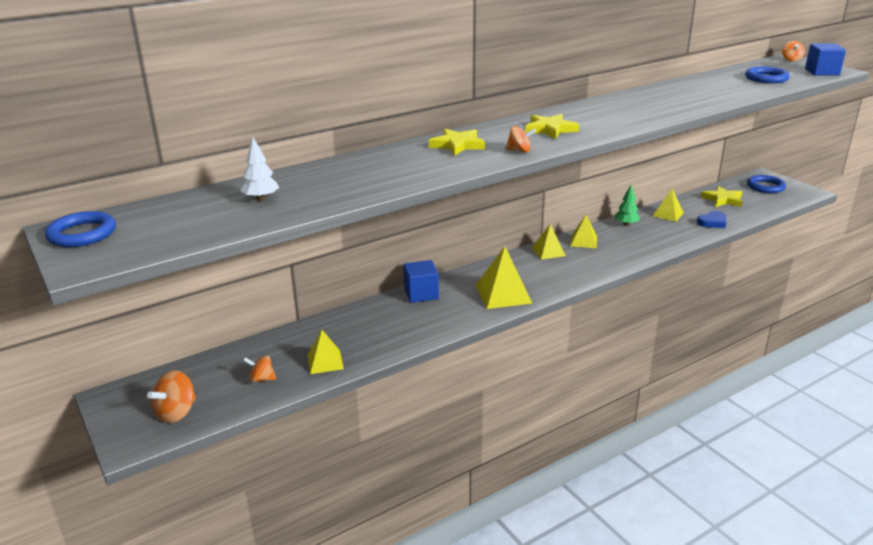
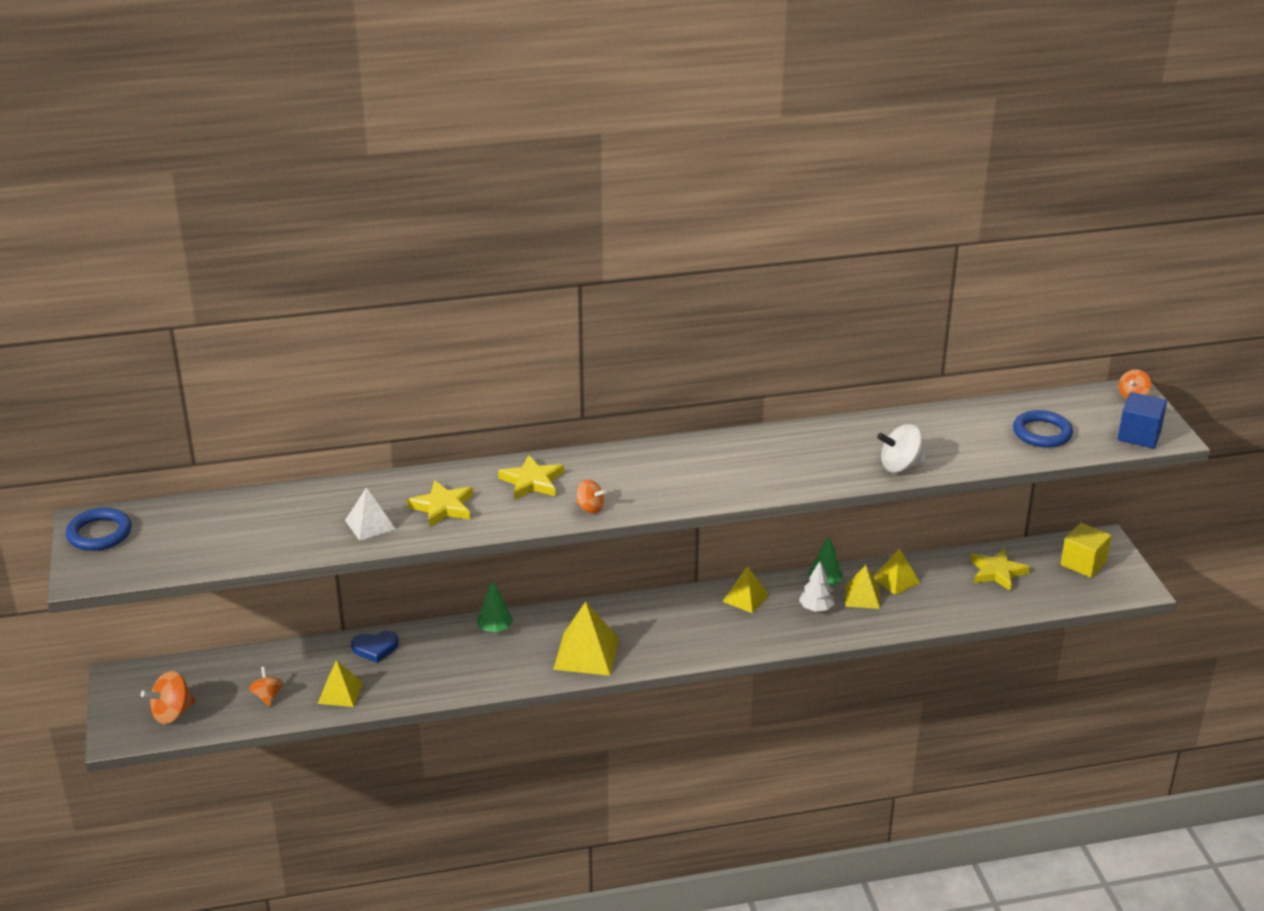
camera: 20 degrees right, 5 degrees up
(261, 199) = (278, 523): white tree -> white tree (816, 609)
(261, 379) = (268, 696): orange spinning top -> orange spinning top turned 45 degrees clockwise
(347, 187) = (370, 524): none -> white pyramid
(421, 294) = (495, 629): blue cube -> green tree
(548, 251) = (688, 603): yellow pyramid -> yellow pyramid (862, 596)
(550, 129) = (658, 477): yellow star -> yellow star (443, 507)
(705, 102) = (900, 466): none -> white spinning top
(712, 222) = (943, 608): blue heart -> blue heart (375, 648)
(765, 187) = (1083, 563): blue ring -> yellow cube

